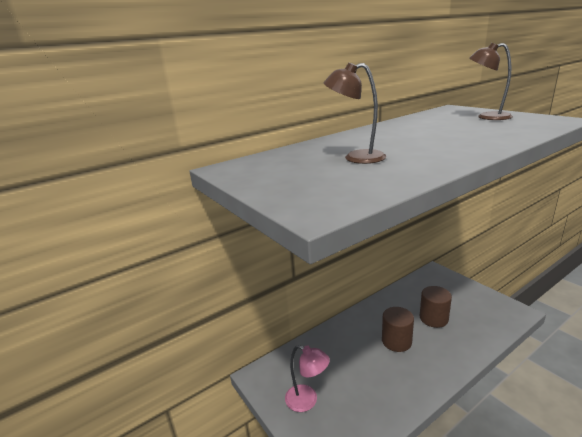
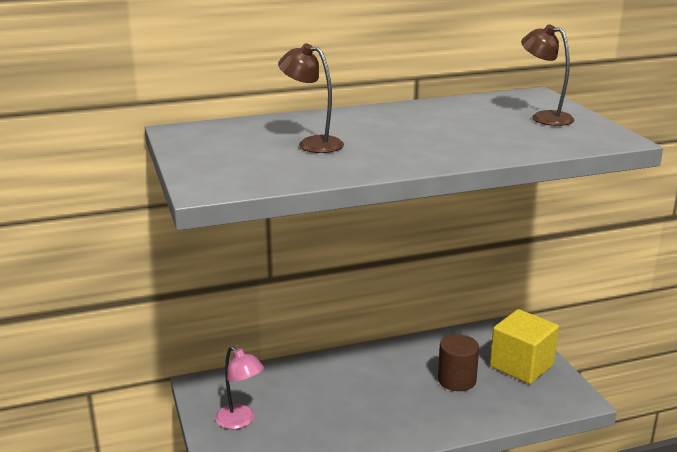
camera: 15 degrees right, 0 degrees up
(396, 341) = (387, 392): brown cylinder -> none
(463, 296) = (521, 365): none -> yellow cube

